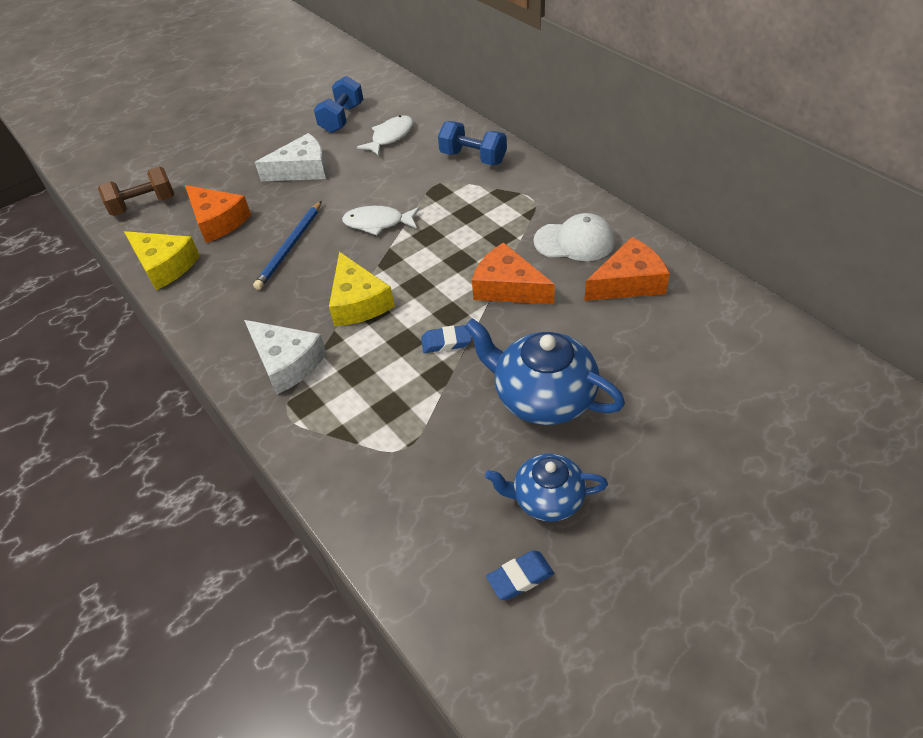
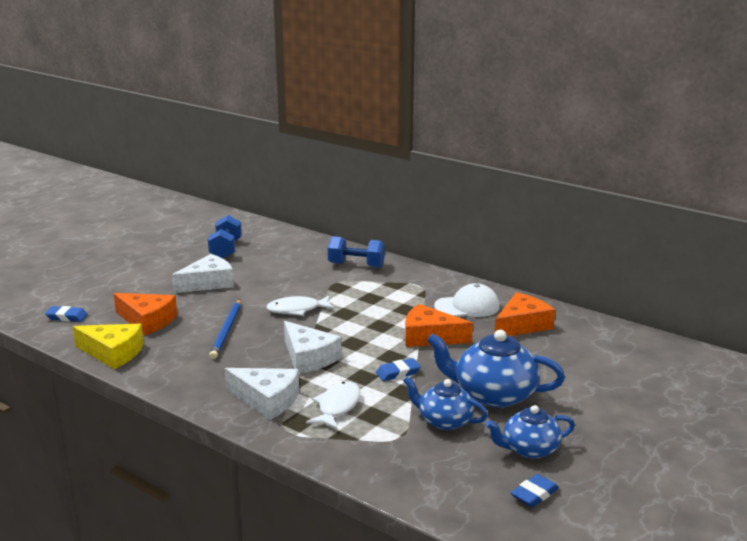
camera: 20 degrees left, 25 degrees down
(143, 205) = (67, 317): brown dumbbell -> blue eraser
(358, 302) = (308, 358): yellow cheese -> white cheese
(390, 137) = (276, 258): white fish -> white fish (337, 407)
(466, 431) = (444, 421): none -> blue teapot

